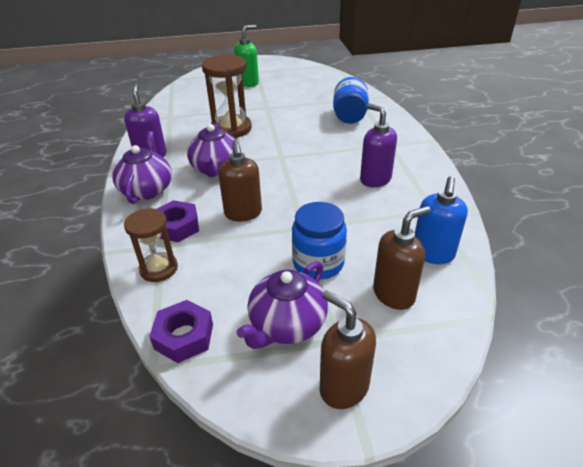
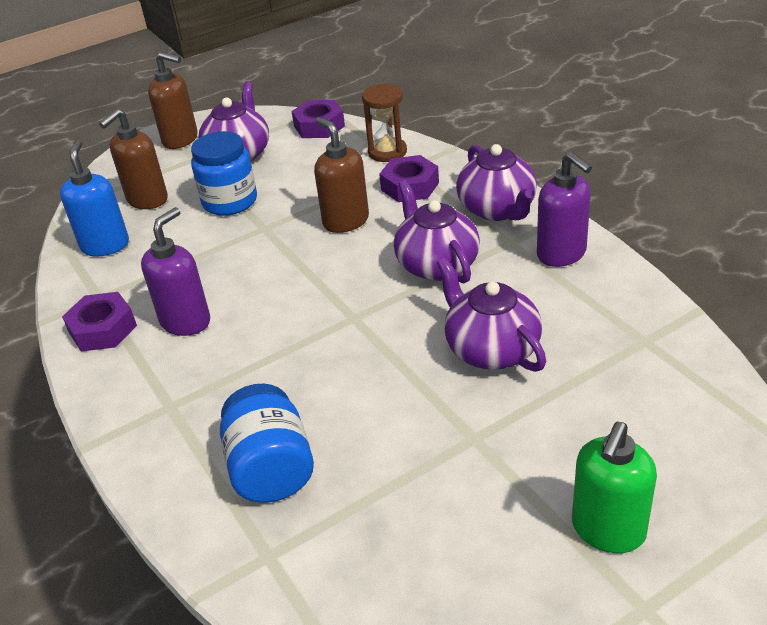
camera: 160 degrees right, 0 degrees up
(231, 129) = (490, 349): brown hourglass -> purple teapot
(375, 179) = (186, 321): purple soap dispenser -> purple soap dispenser turned 90 degrees counterclockwise
(429, 189) = (103, 329): none -> purple nut

